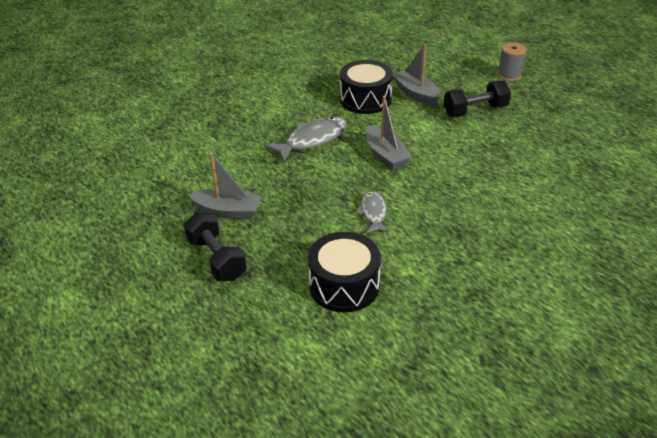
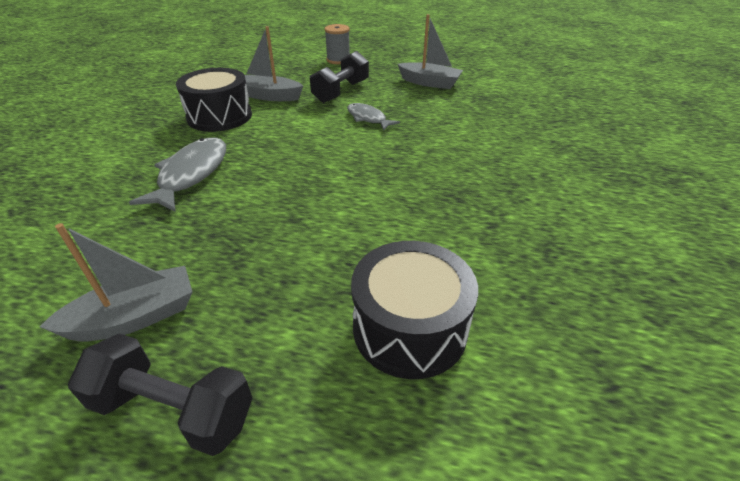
camera: 40 degrees left, 0 degrees up
(373, 213) = (346, 219): grey fish -> grey fish (368, 118)
(385, 155) = (296, 157): grey boat -> grey boat (429, 83)

